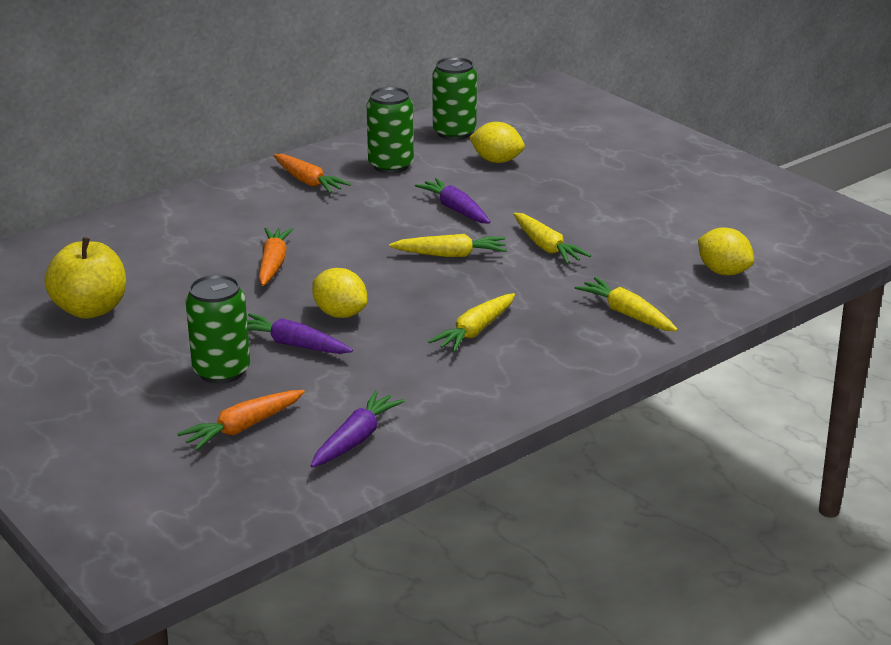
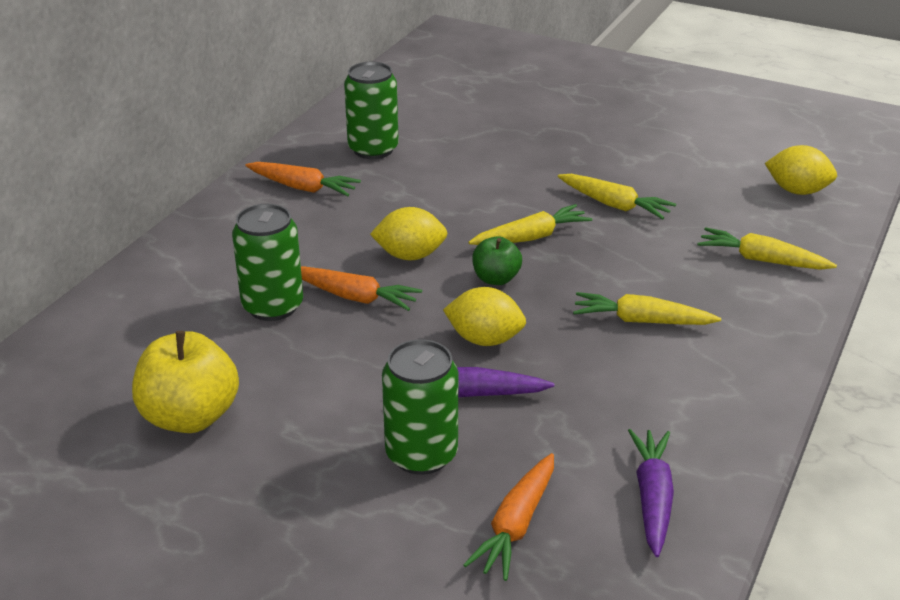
camera: 25 degrees left, 5 degrees up
(273, 264) = (355, 297): orange carrot -> orange carrot turned 135 degrees clockwise
(392, 277) = (496, 279): none -> green apple
(454, 133) = (403, 99): green can -> green can (272, 306)
(455, 209) = (485, 184): purple carrot -> none
(475, 331) = (641, 321): yellow carrot -> yellow carrot turned 90 degrees clockwise
(496, 161) = (474, 121): yellow lemon -> yellow lemon (410, 255)

